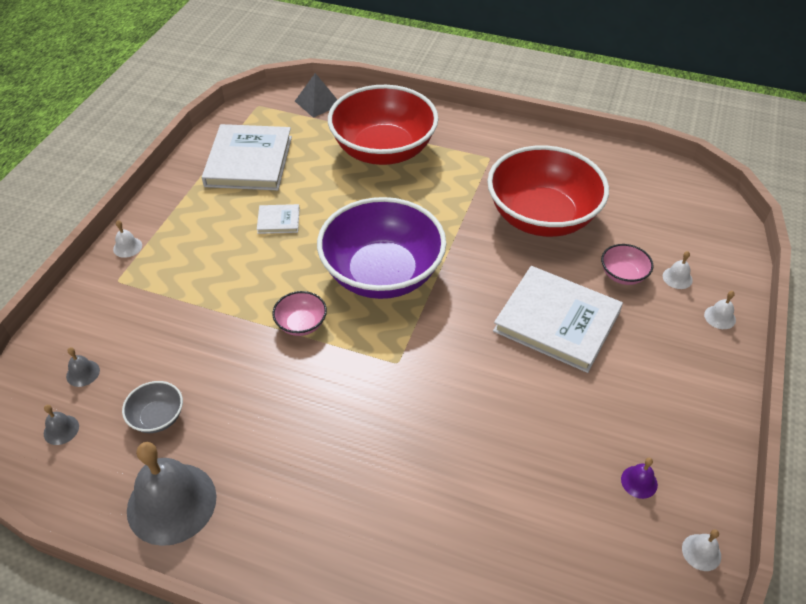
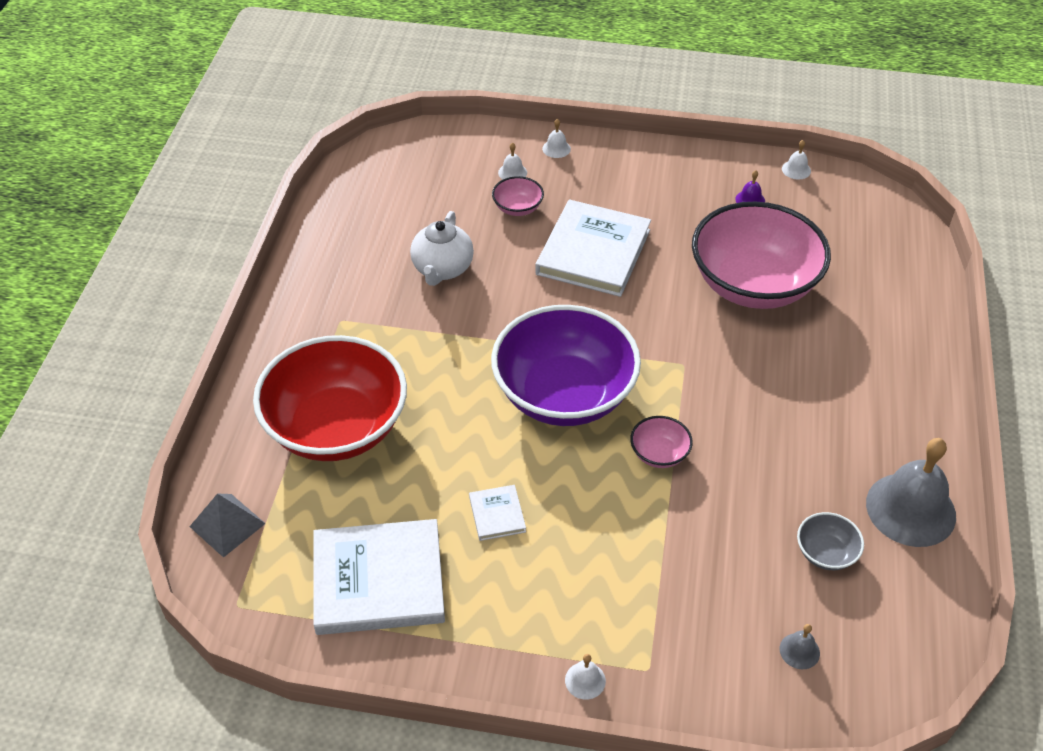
camera: 100 degrees left, 0 degrees up
(61, 430) = (878, 642): grey bell -> none
(497, 448) = (753, 284): none -> pink bowl
(542, 217) = (442, 269): red bowl -> white teapot

